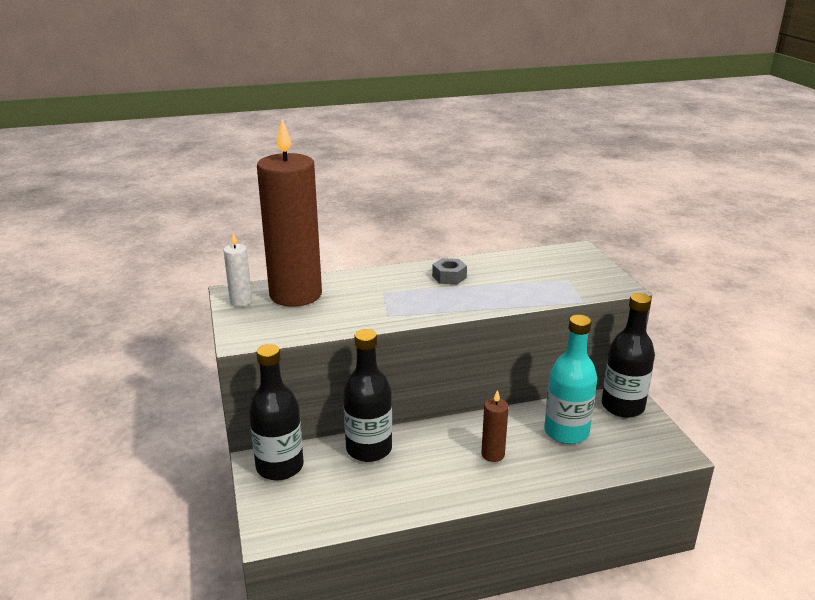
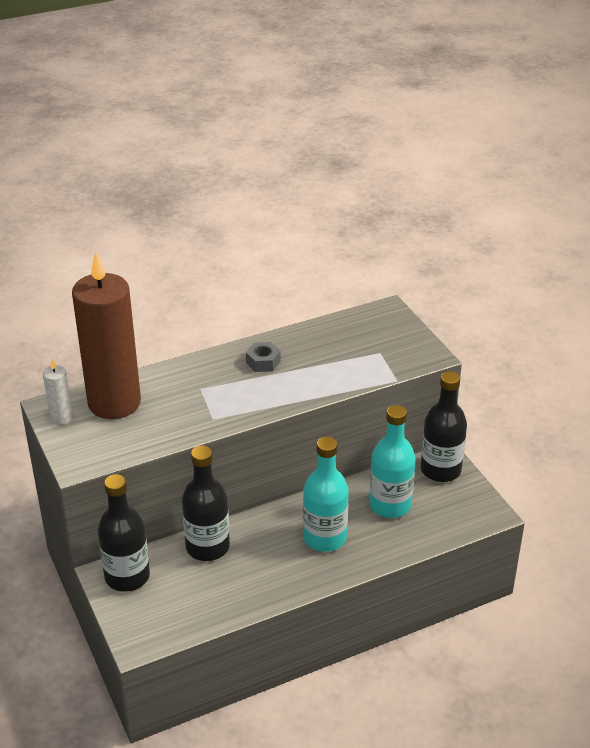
camera: 10 degrees left, 10 degrees up
(493, 454) = (324, 538): brown candle -> turquoise bottle

